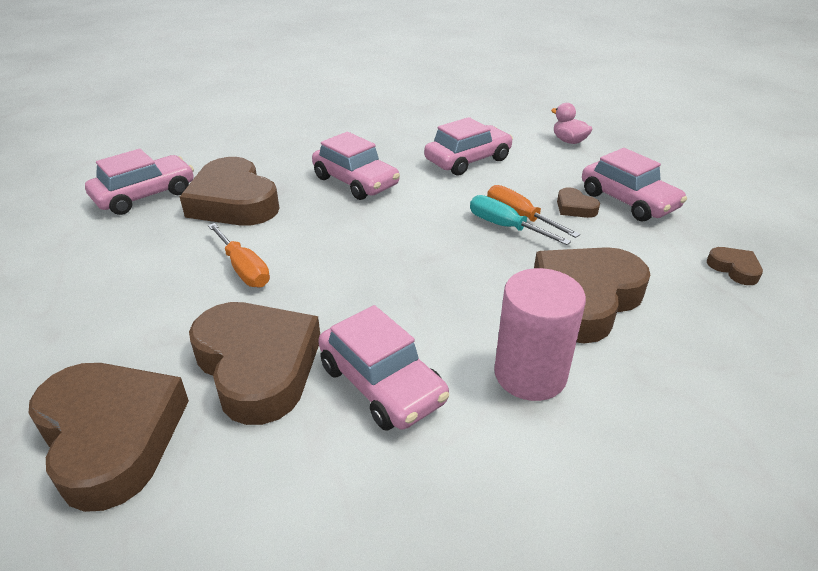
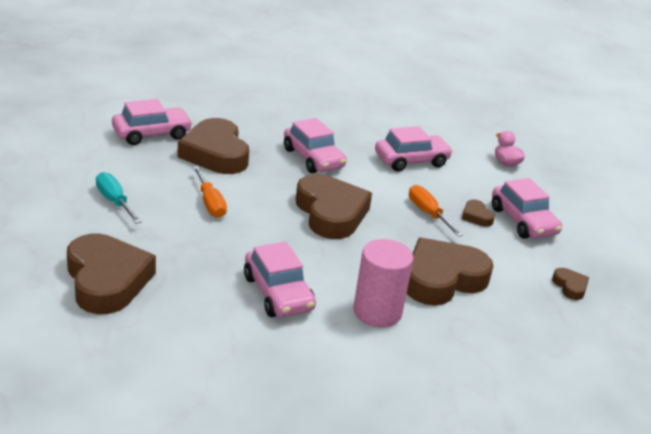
camera: 10 degrees right, 5 degrees down
(258, 366) = (203, 264): brown heart -> brown heart (331, 213)
(504, 226) = (412, 217): turquoise screwdriver -> turquoise screwdriver (114, 201)

